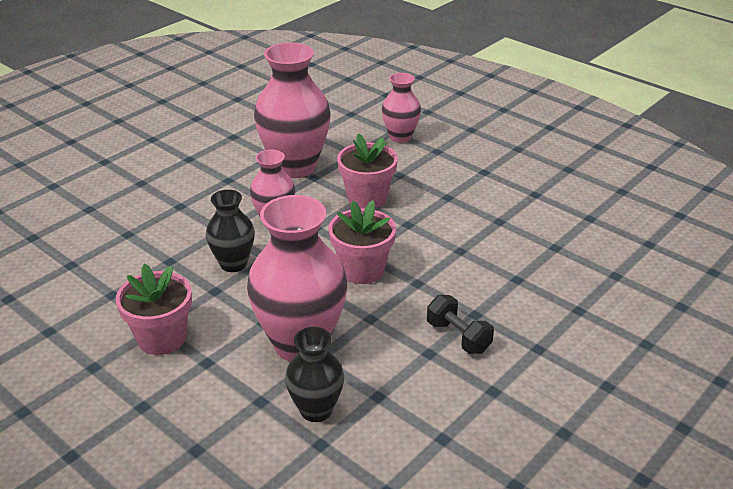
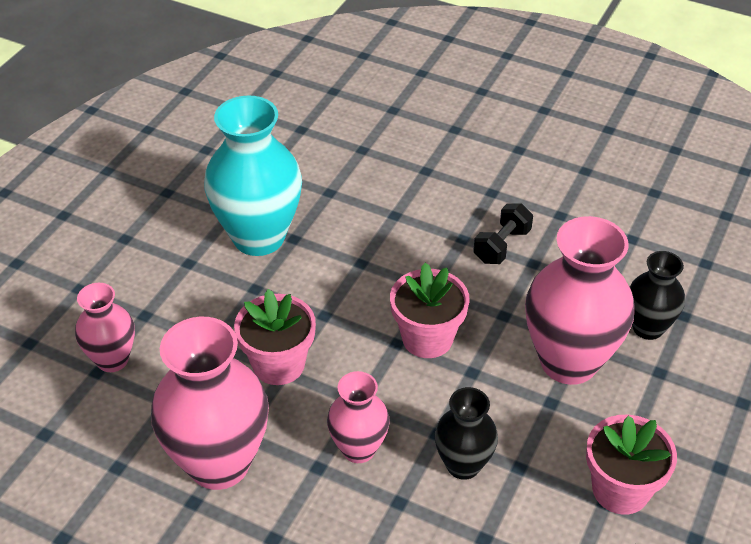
camera: 105 degrees left, 10 degrees up
(505, 204) = (259, 237): none -> turquoise vase

